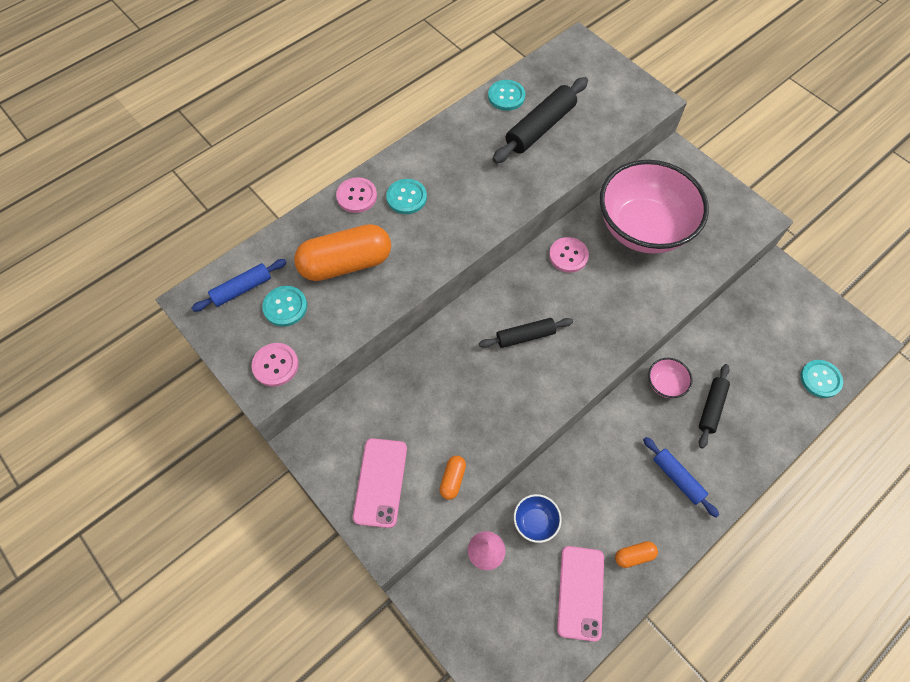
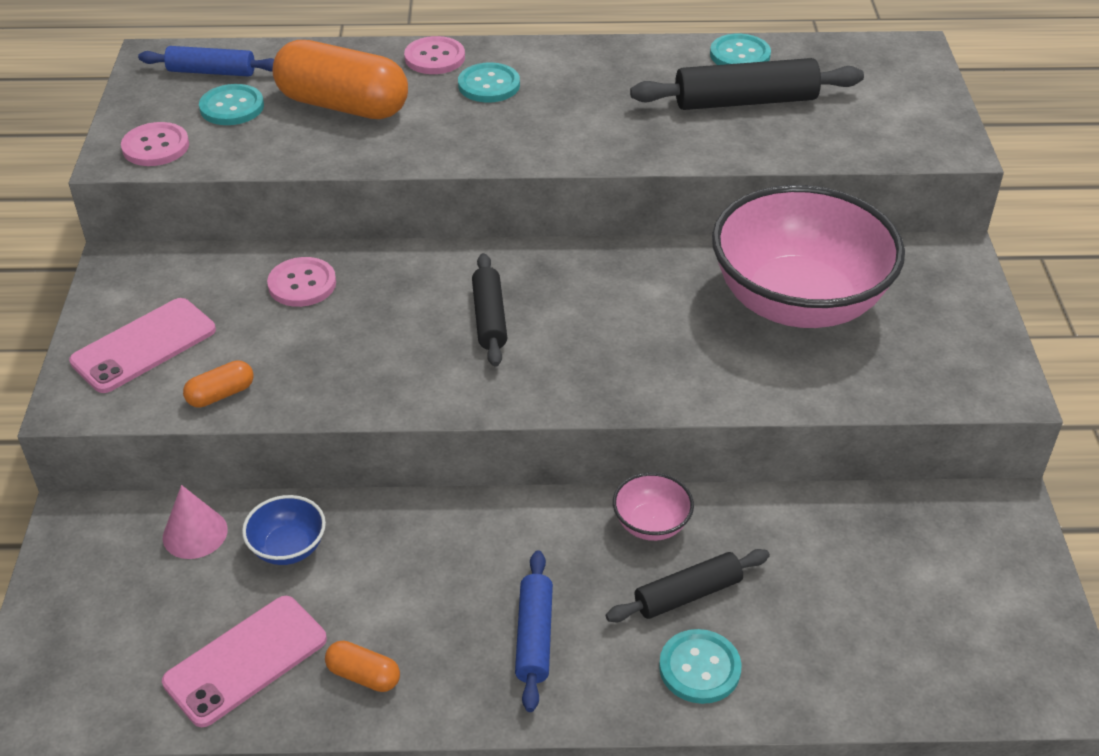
camera: 40 degrees right, 20 degrees down
(525, 336) = (489, 318): black rolling pin -> black rolling pin turned 60 degrees clockwise
(568, 255) = (652, 274): pink button -> pink button (302, 284)
(820, 379) = (916, 678): turquoise button -> turquoise button (699, 668)

